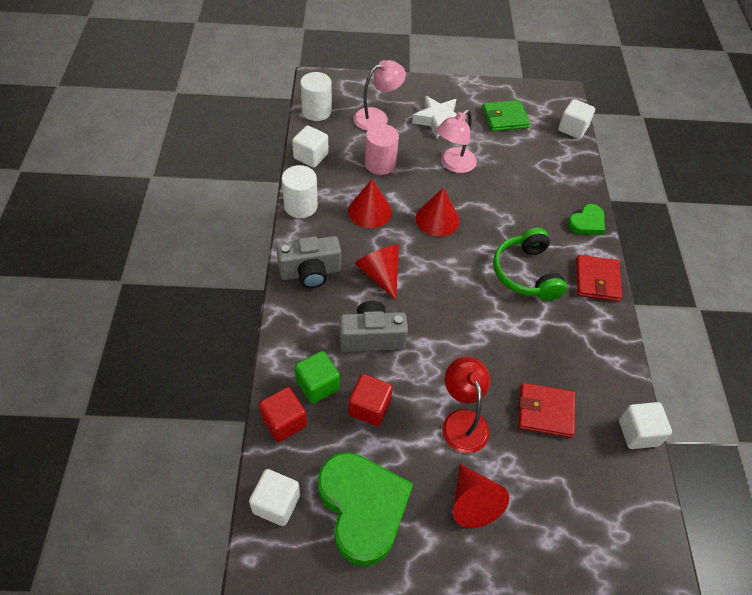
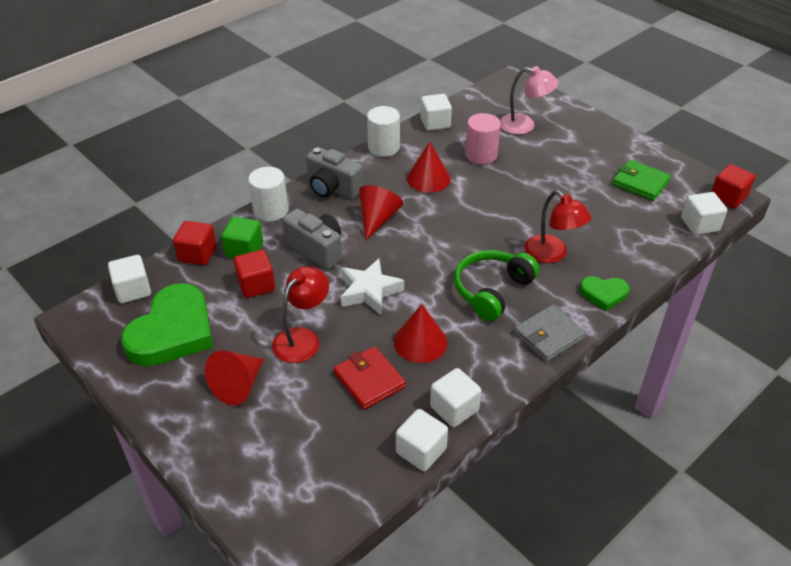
camera: 50 degrees right, 10 degrees down
(316, 111) = (481, 99): white cylinder -> white cylinder (271, 210)
(437, 219) = (473, 213): red cone -> red cone (420, 342)
(438, 120) = (574, 153): white star -> white star (369, 291)
(453, 165) = (541, 188): pink lamp -> none
(524, 215) = (552, 254): none -> red lamp
(563, 96) = (728, 197): none -> red cube
(597, 280) = (548, 335): red wallet -> grey wallet
(616, 383) = (454, 408): none -> white cube

